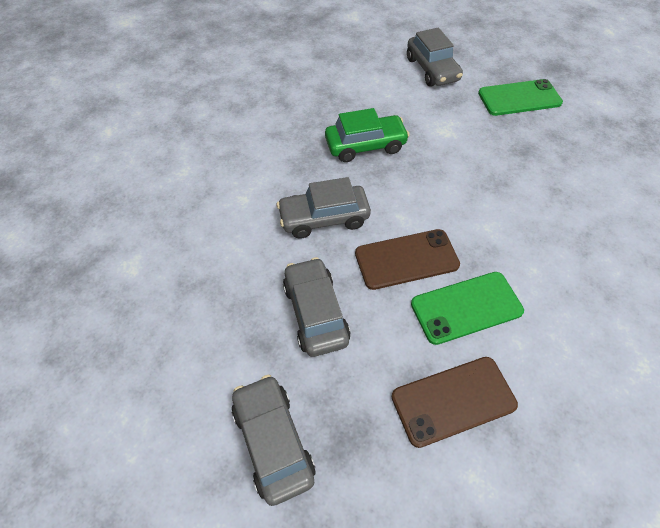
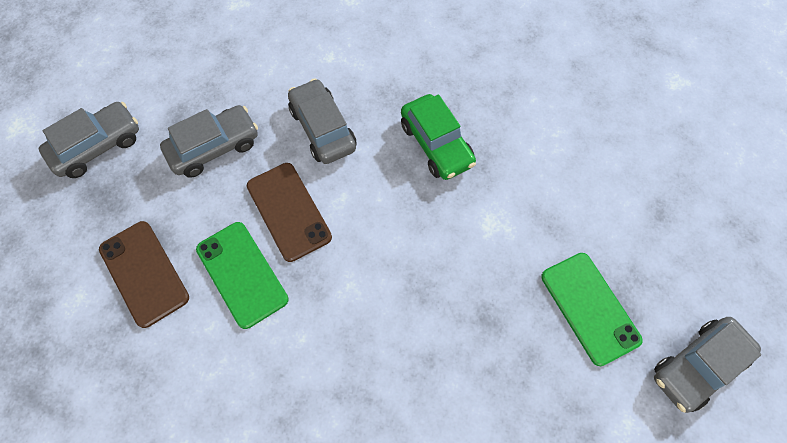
camera: 75 degrees right, 10 degrees up
(432, 69) = (604, 192): grey car -> grey car (697, 366)

